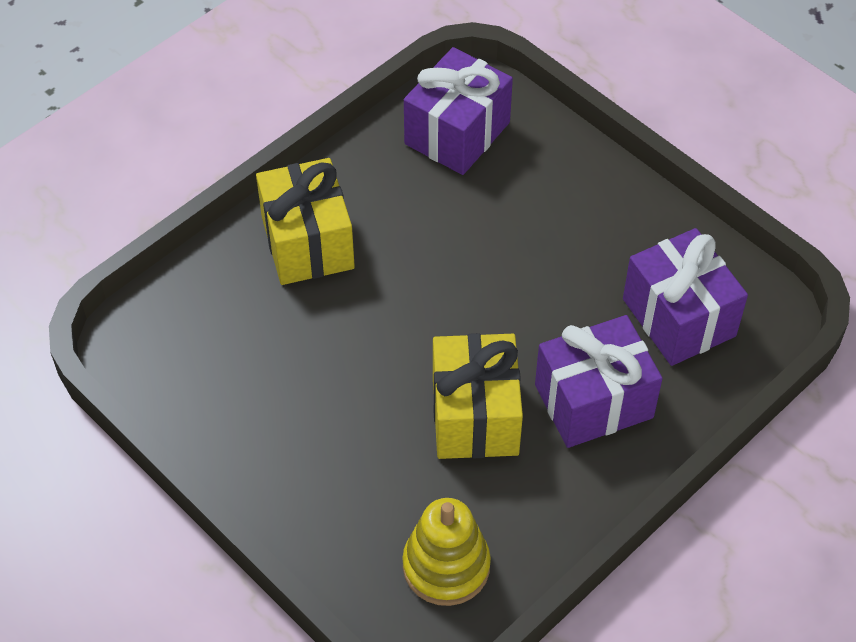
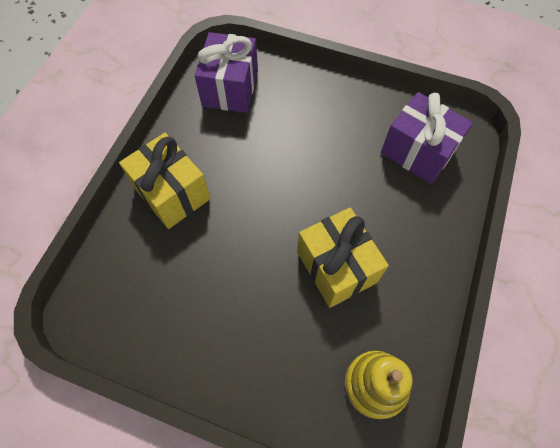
camera: 25 degrees left, 10 degrees up
(593, 401) = (400, 225): purple gift -> none

